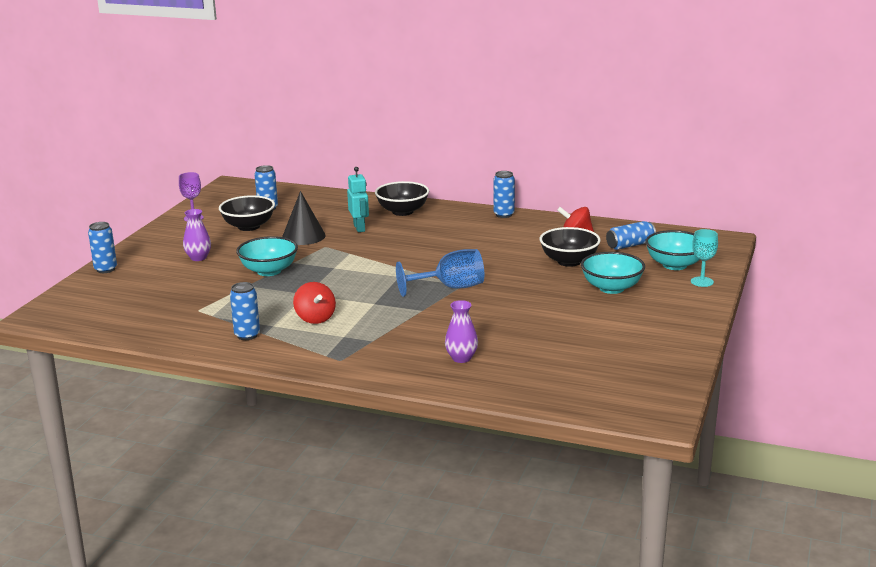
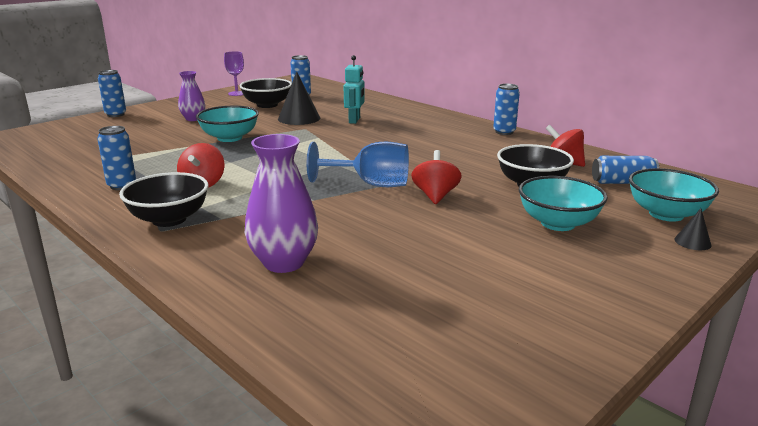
camera: 25 degrees right, 0 degrees up
(402, 211) = (409, 115): black bowl -> black bowl (169, 219)
(461, 358) = (284, 262): purple vase -> purple vase, size x1.59
(509, 286) = (435, 196): none -> red spinning top
(702, 282) = (692, 242): turquoise goblet -> black cone

